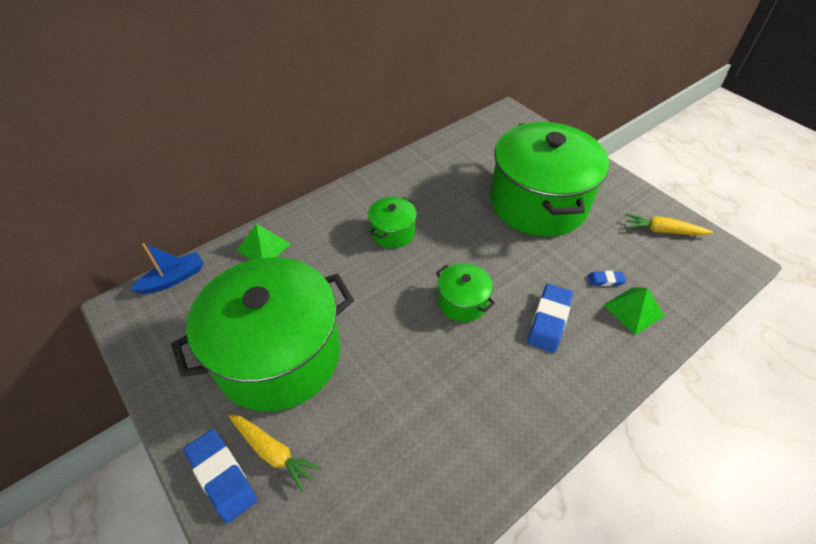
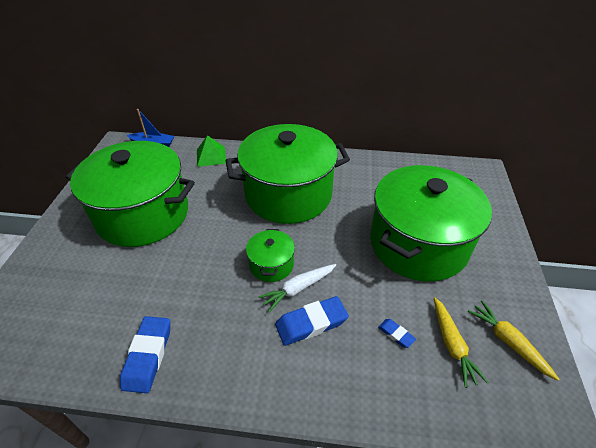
camera: 45 degrees right, 5 degrees down
(222, 476) = (47, 249): blue eraser -> blue eraser (148, 356)
(273, 452) = (77, 258): yellow carrot -> yellow carrot (452, 345)
(392, 232) = (288, 194): green pot -> green pot, size x2.31
(507, 304) = (298, 289): none -> white carrot
(633, 310) = (388, 374): green pyramid -> none

